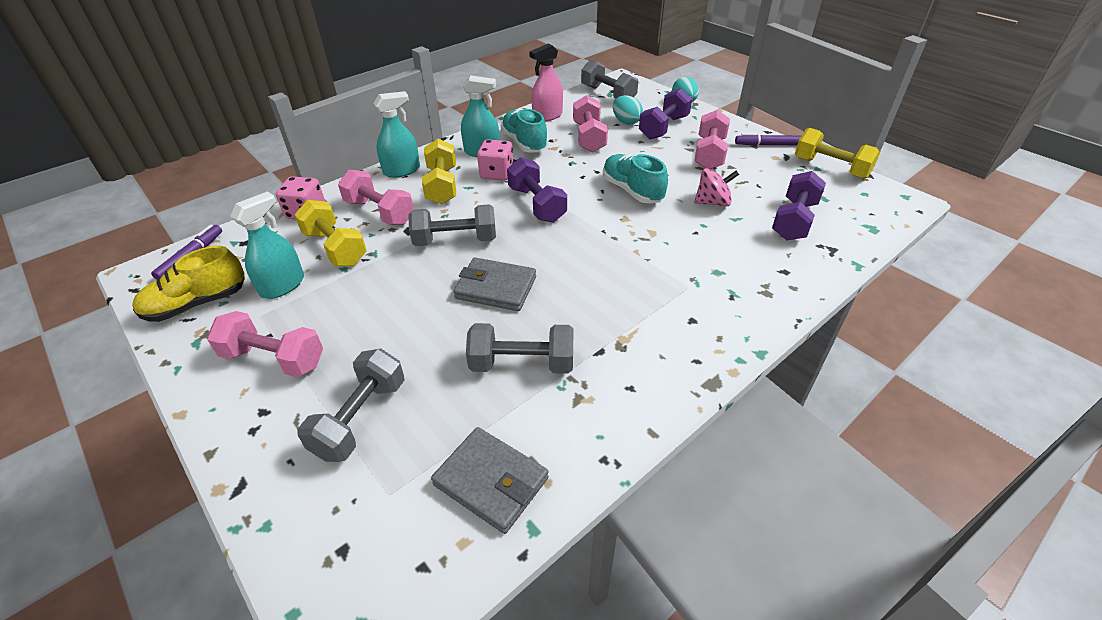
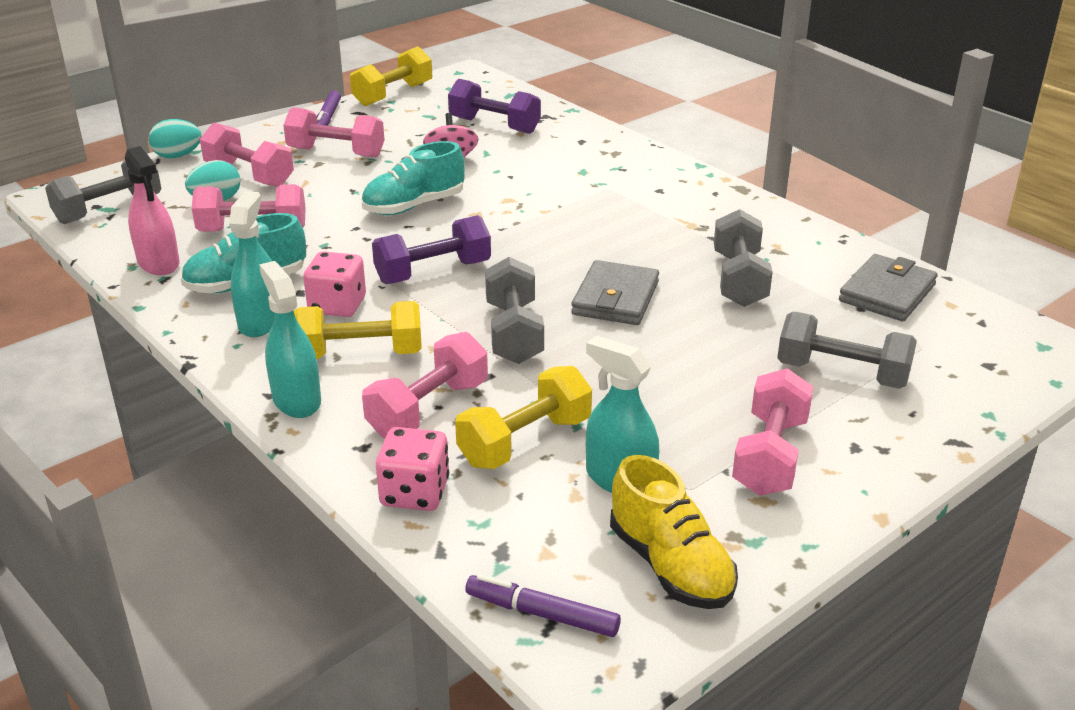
camera: 90 degrees left, 10 degrees down
(663, 127) = (249, 175): purple dumbbell -> pink dumbbell

